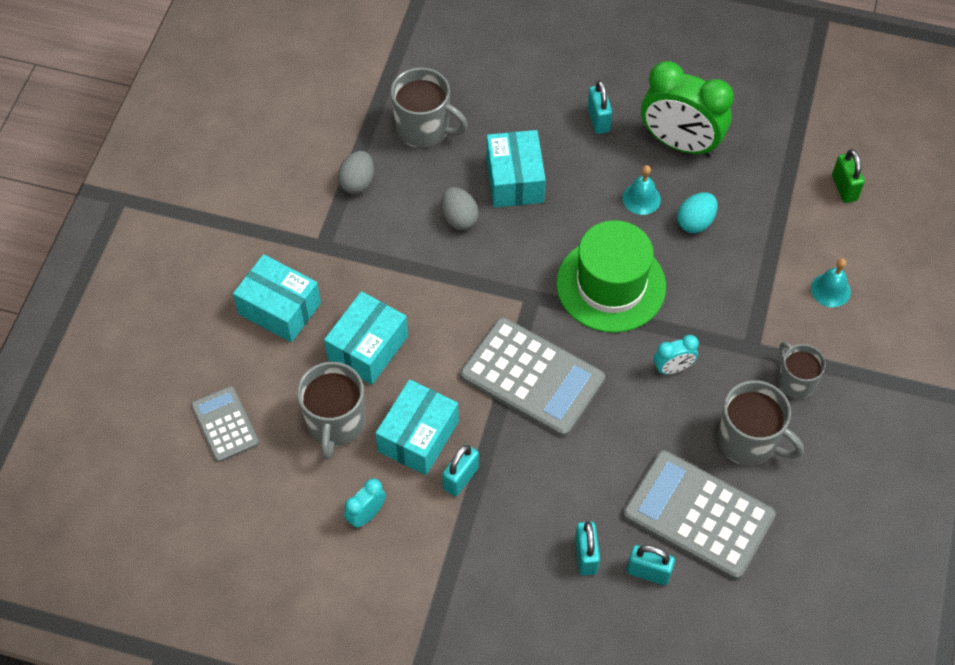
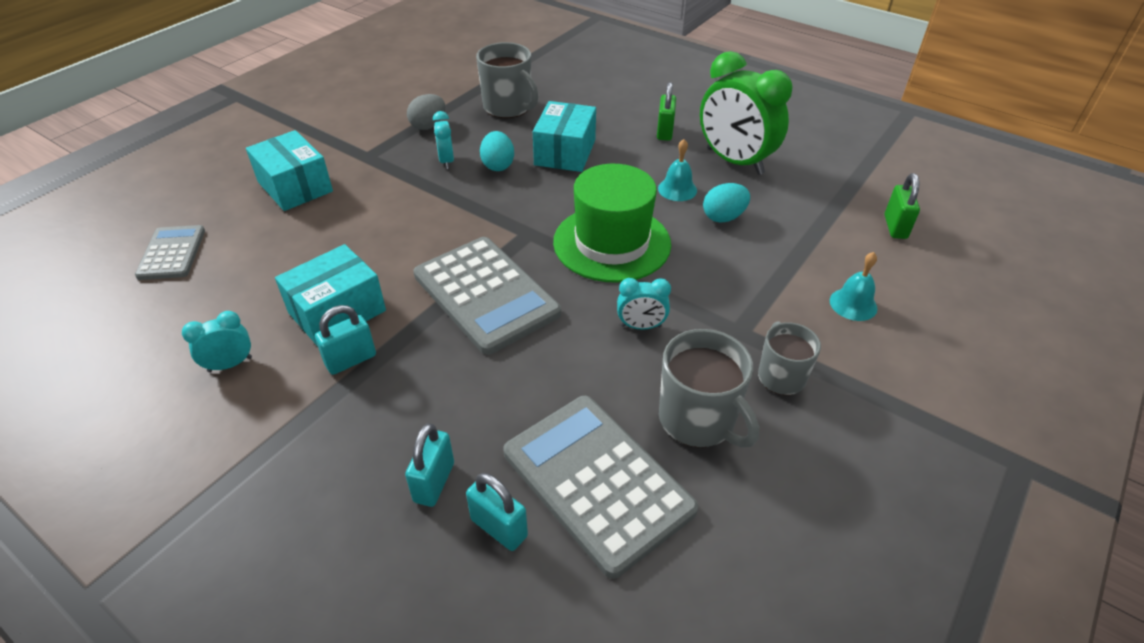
camera: 20 degrees right, 15 degrees down
(335, 423) = (268, 279): grey mug -> none
(368, 348) = (347, 232): turquoise box -> none
(406, 228) = (446, 161): none -> turquoise clock
(459, 218) = (498, 165): grey egg -> turquoise egg
(598, 120) = (664, 132): turquoise padlock -> green padlock

